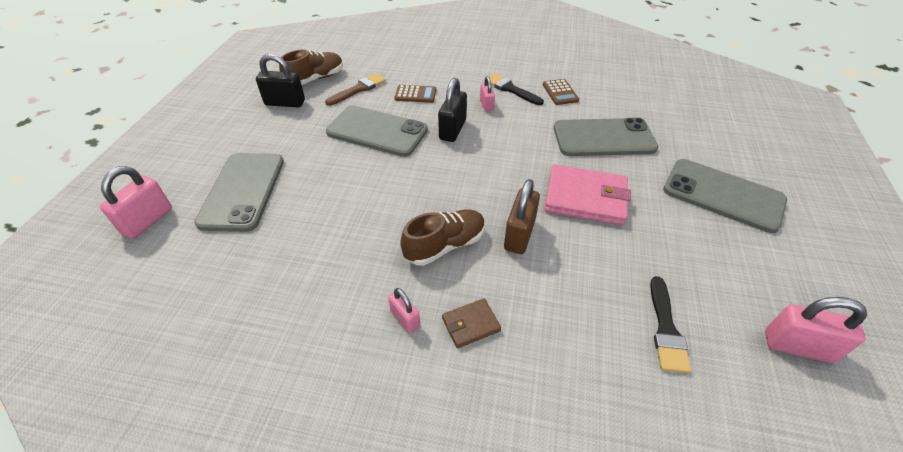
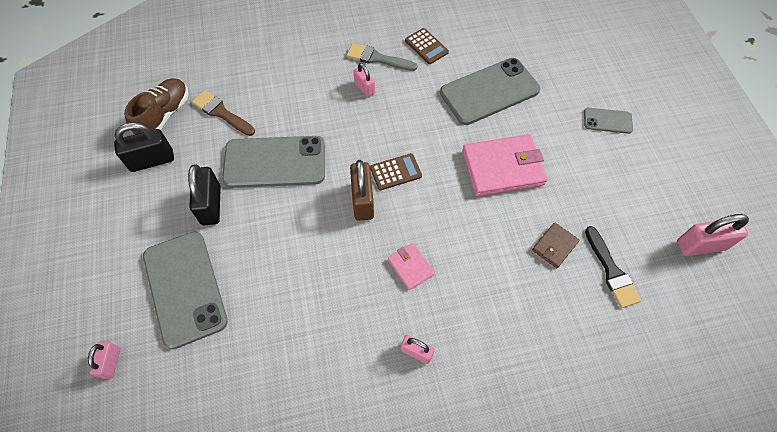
camera: 25 degrees left, 15 degrees up
(147, 221) = (111, 363): pink padlock -> pink padlock, size x0.59
(358, 89) = (221, 113): brown brush -> brown brush turned 75 degrees counterclockwise
(415, 94) = (286, 99): brown calculator -> brown calculator (396, 172)
(445, 245) = (410, 267): brown shoe -> pink wallet
(452, 130) = (348, 132): black padlock -> black padlock (211, 205)
(471, 324) = (470, 333): brown wallet -> brown wallet (554, 246)
(510, 89) = (377, 58): black brush -> grey brush
(519, 235) = (466, 230): brown padlock -> brown padlock (362, 200)
(723, 195) = (607, 121): grey phone -> grey phone, size x0.49

